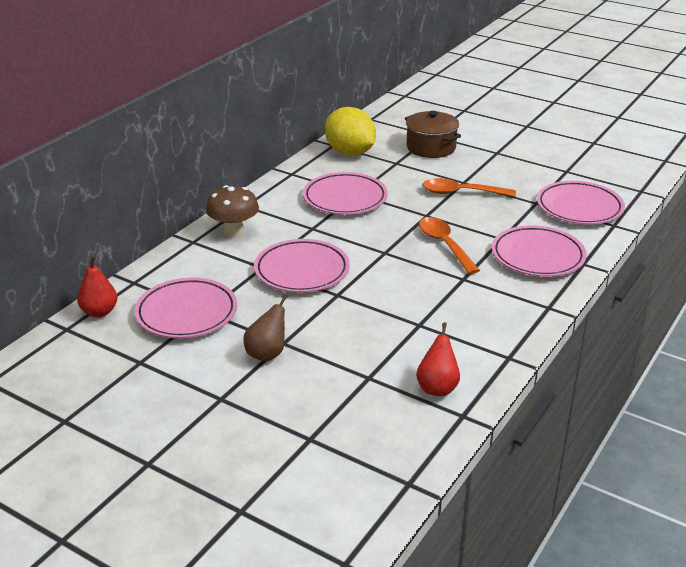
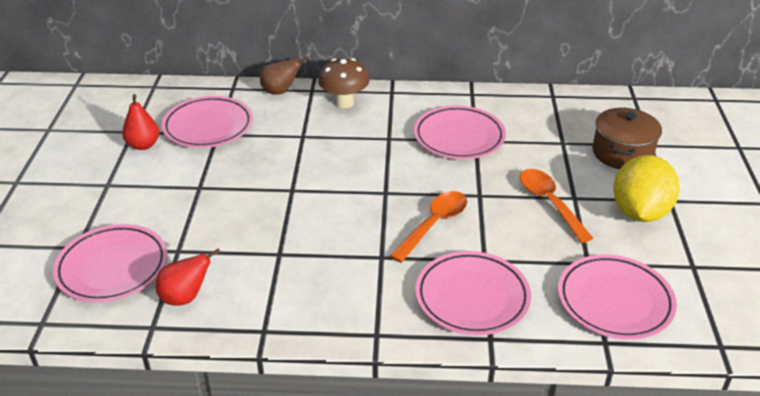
camera: 60 degrees right, 5 degrees up
(99, 312) = (183, 90): red pear -> red pear (143, 145)
(267, 354) = (178, 185): brown pear -> brown pear (280, 92)
(302, 271) = (313, 158): pink plate -> pink plate (112, 268)
(350, 153) = (549, 110): yellow lemon -> yellow lemon (639, 212)

